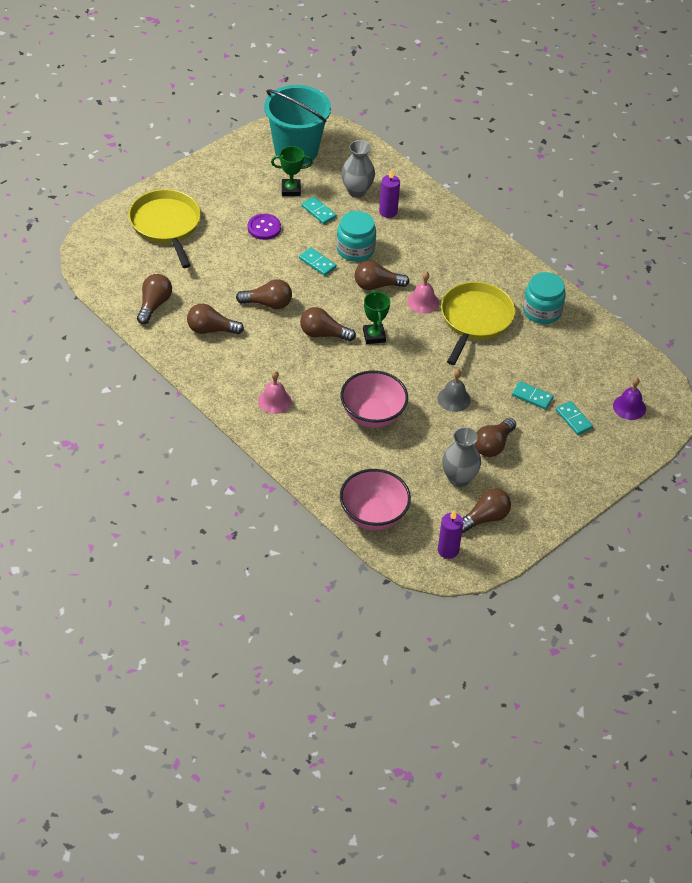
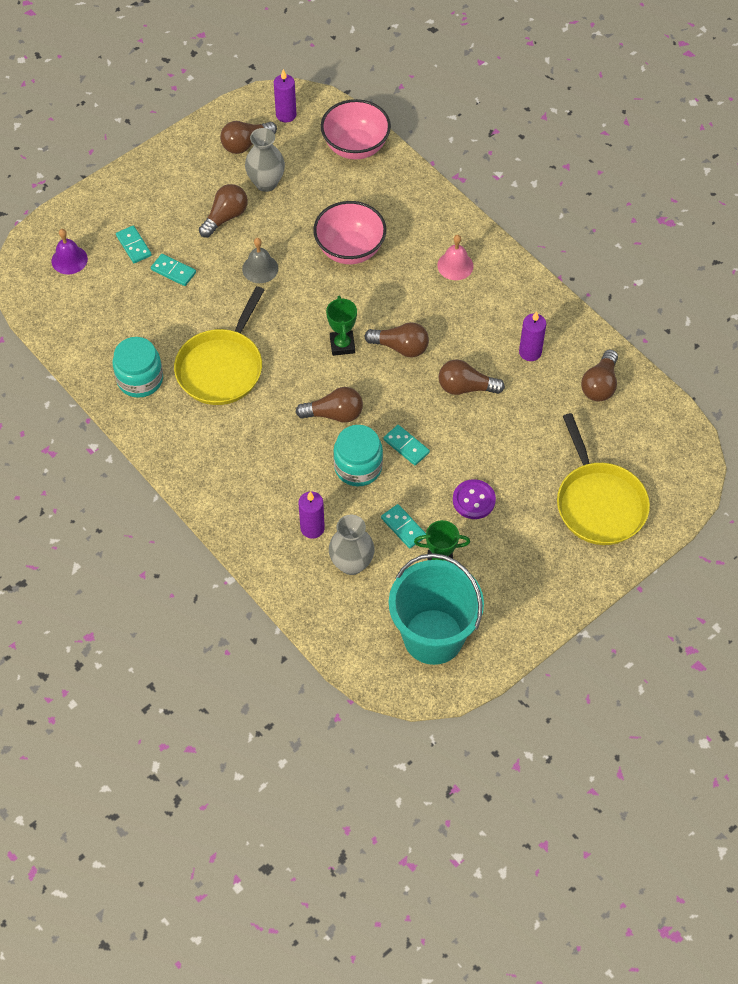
camera: 175 degrees left, 10 degrees up
(211, 329) = (530, 352): brown light bulb -> purple candle
(423, 302) = (281, 391): pink bell -> none

